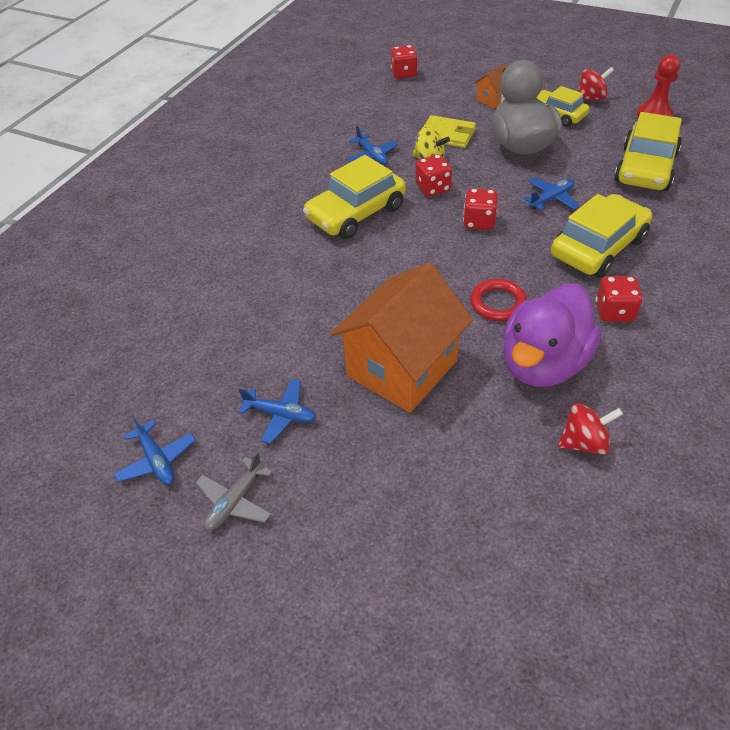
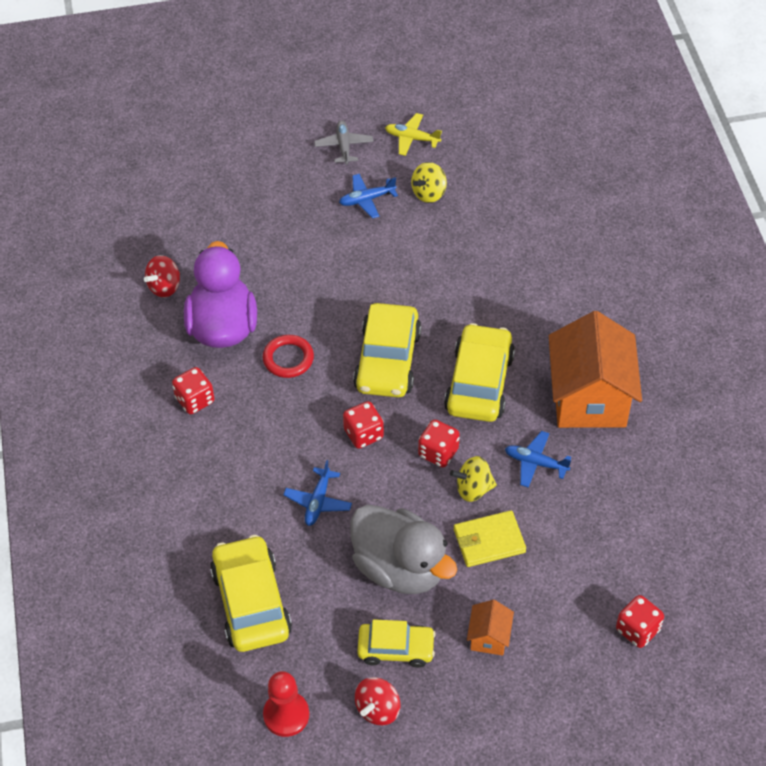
camera: 140 degrees right, 5 degrees up
(157, 460) = (412, 138): blue plane -> yellow plane
(216, 383) = (429, 193): none -> yellow spinning top
(402, 368) = (317, 270): orange house -> orange house (589, 398)
(598, 247) = (242, 462): yellow car -> yellow car (387, 360)

